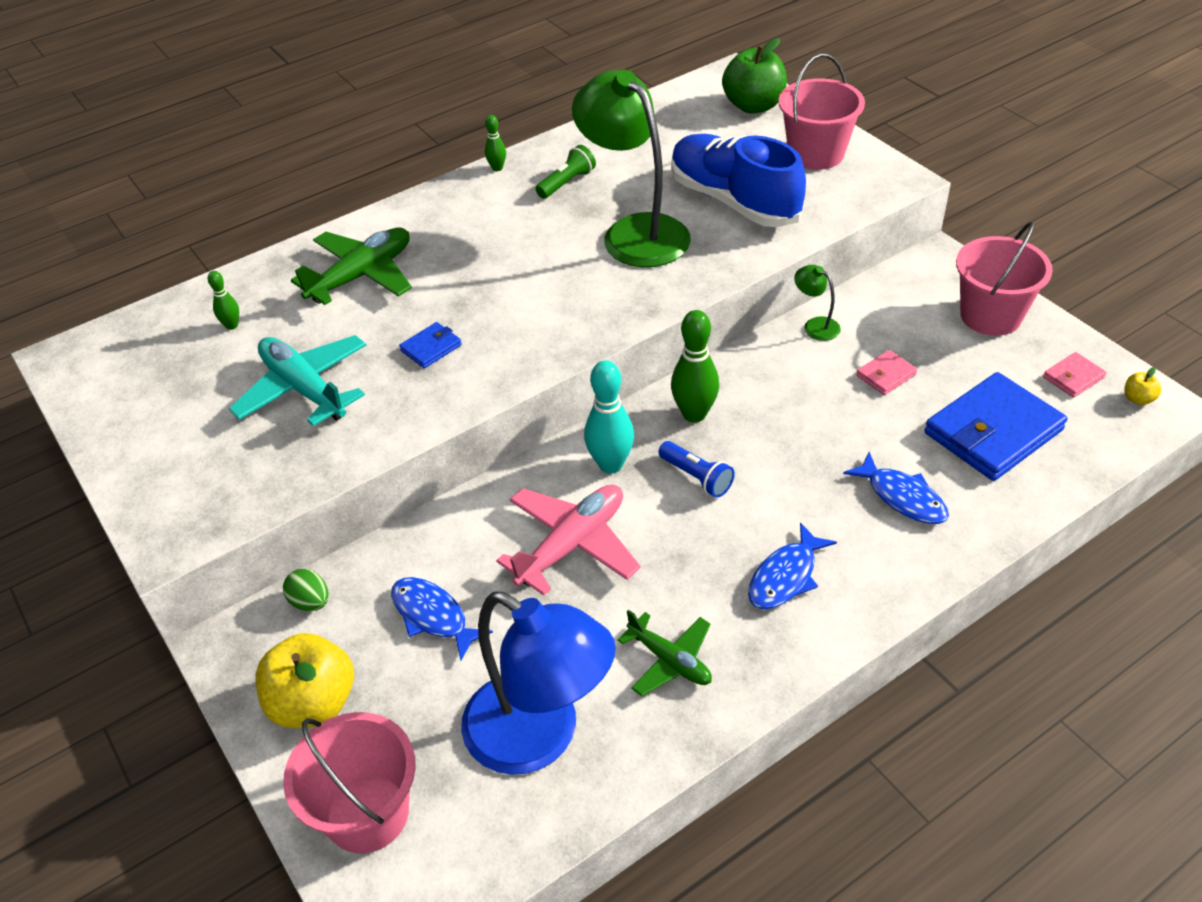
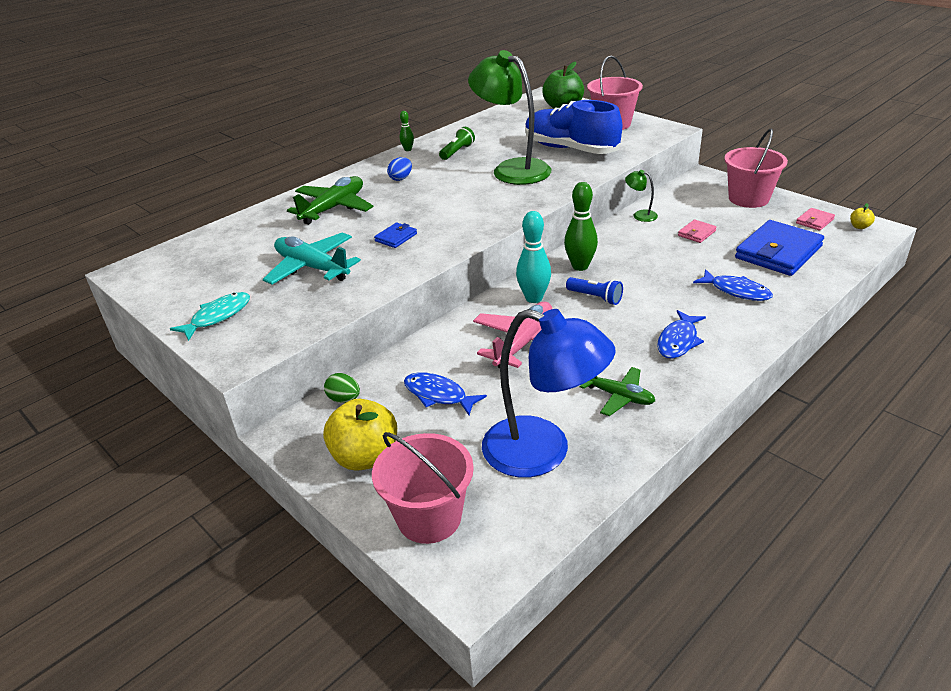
camera: 10 degrees left, 10 degrees down
(162, 460) = (217, 316): none -> turquoise fish
(232, 325) = (248, 242): green bowling pin -> none
(470, 228) = (401, 178): none -> blue egg

